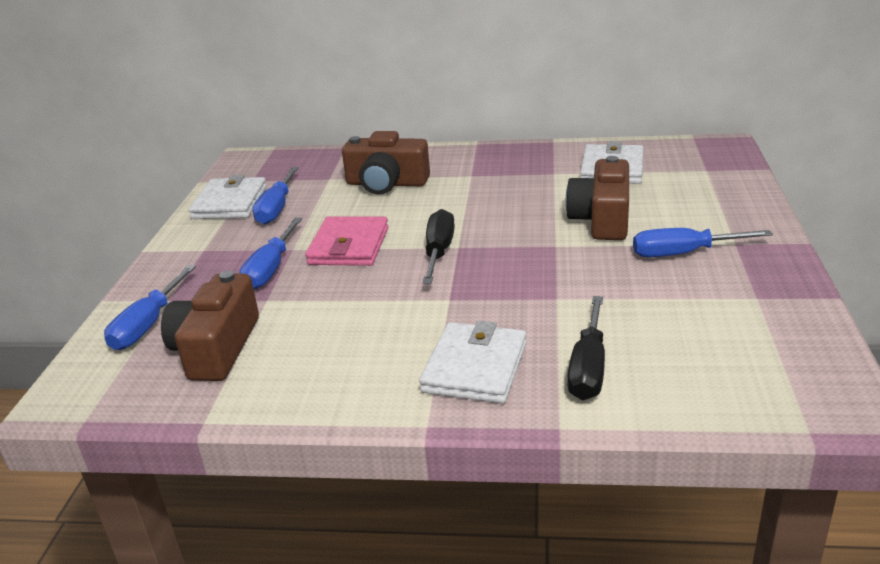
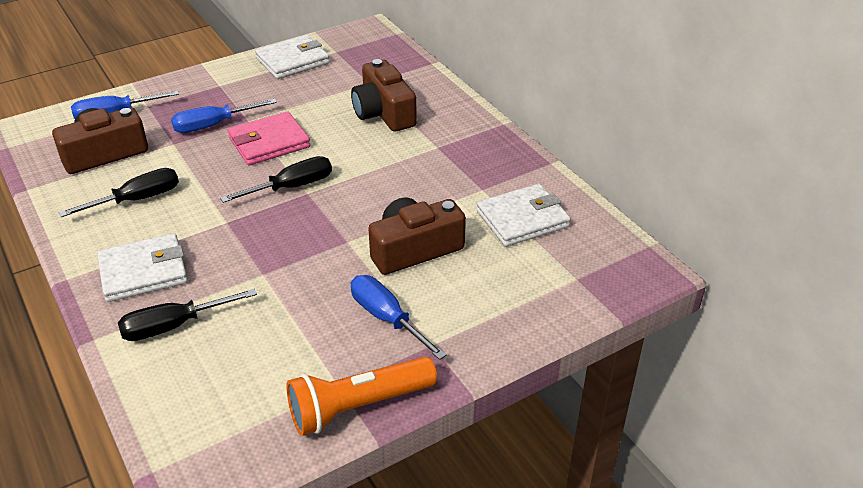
camera: 50 degrees right, 10 degrees up
(277, 208) = (301, 84): blue screwdriver -> none
(338, 344) = (137, 200): none -> black screwdriver
(791, 295) = (358, 406): none -> orange flashlight

